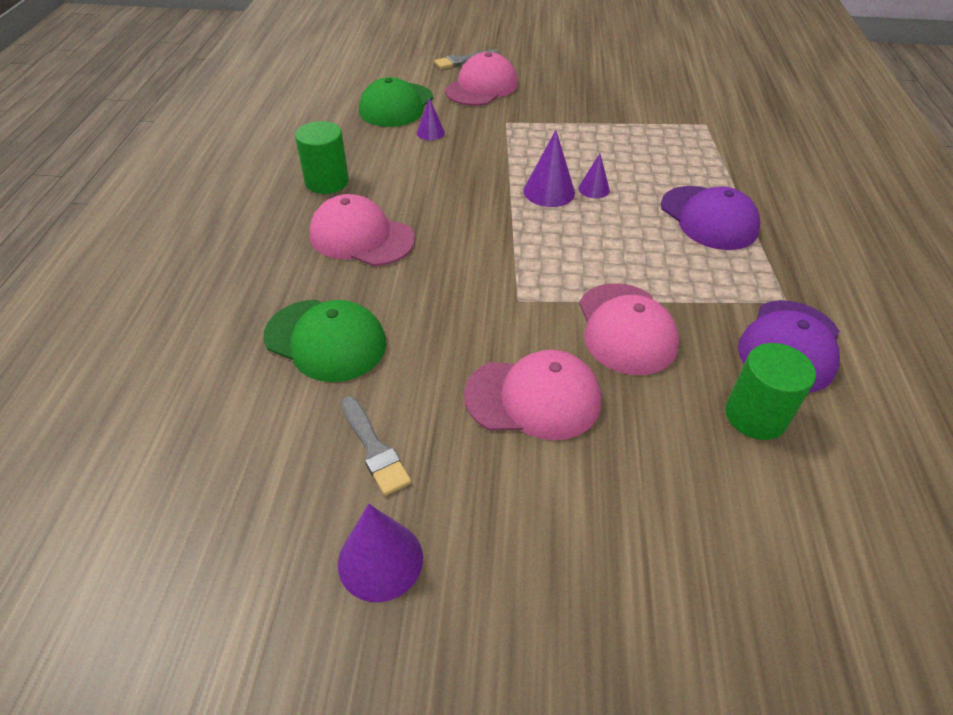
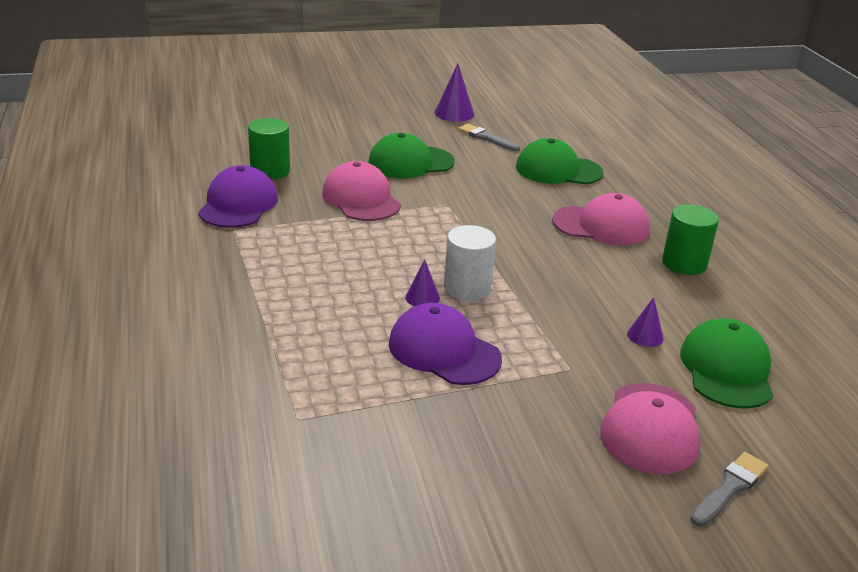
camera: 160 degrees right, 15 degrees down
(533, 398) = (410, 163): pink cap -> green cap
(549, 191) = (467, 288): purple cone -> white cylinder
(708, 218) = (297, 286): purple cap -> purple cap (444, 351)

